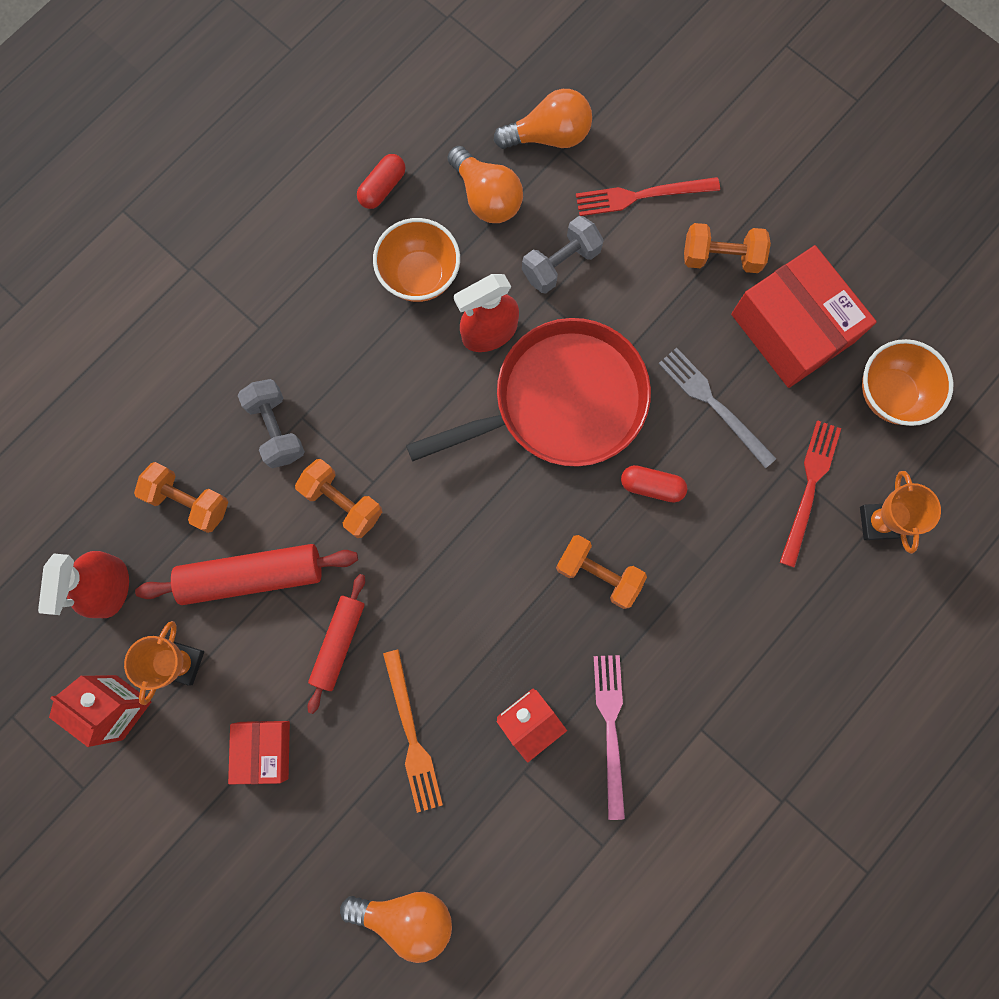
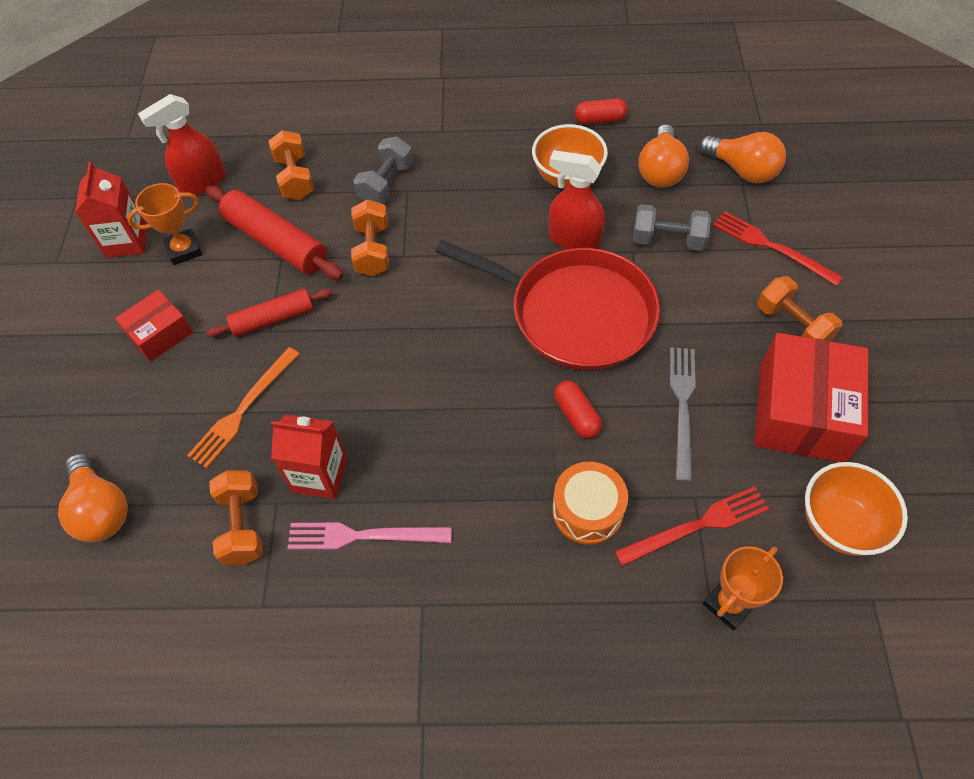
camera: 50 degrees right, 20 degrees down
(598, 574) = (474, 433): orange dumbbell -> orange dumbbell (242, 526)
(610, 728) = (363, 536): pink fork -> pink fork turned 135 degrees counterclockwise
(732, 551) = (587, 510): none -> orange drum

